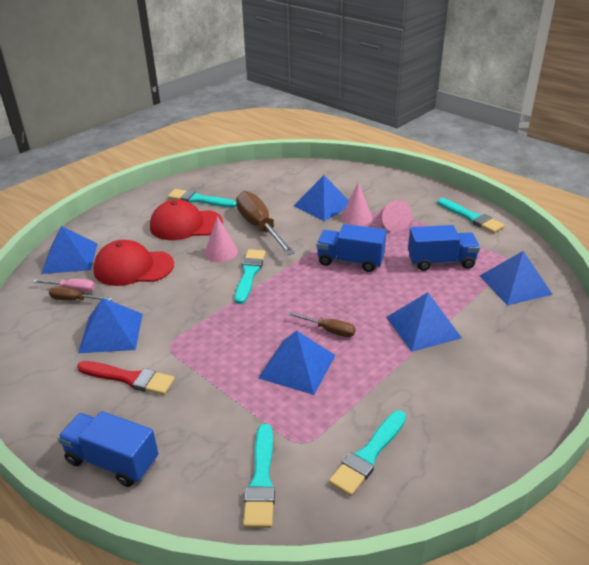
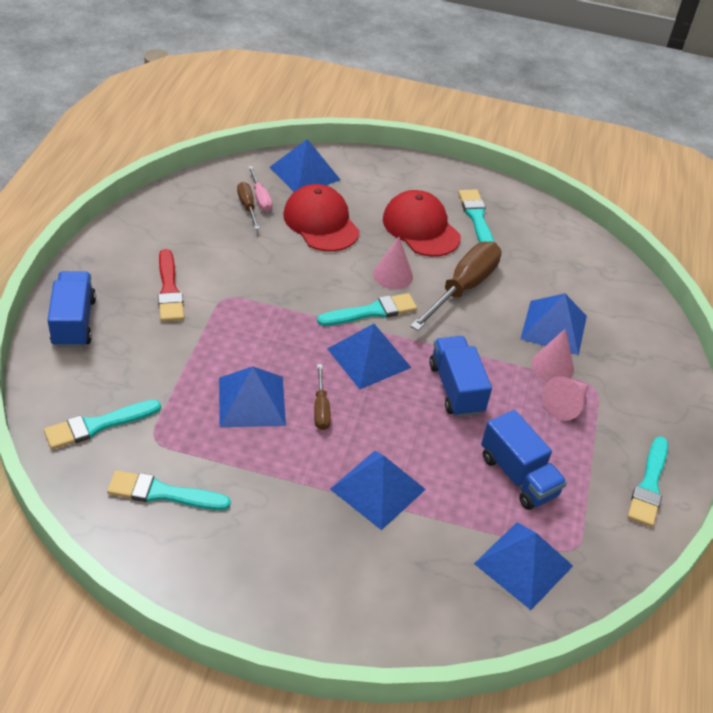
camera: 55 degrees right, 10 degrees up
(111, 332) = (219, 251): blue pyramid -> blue pyramid (369, 358)

